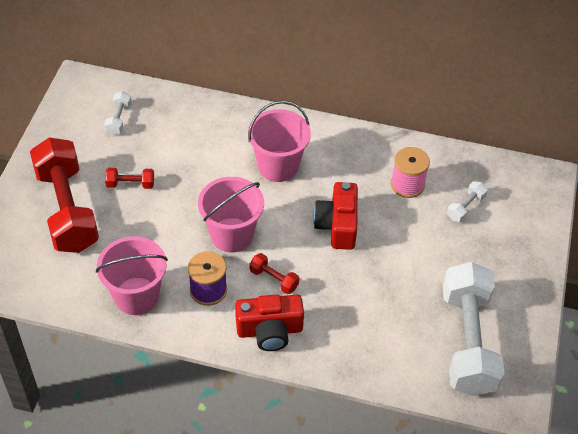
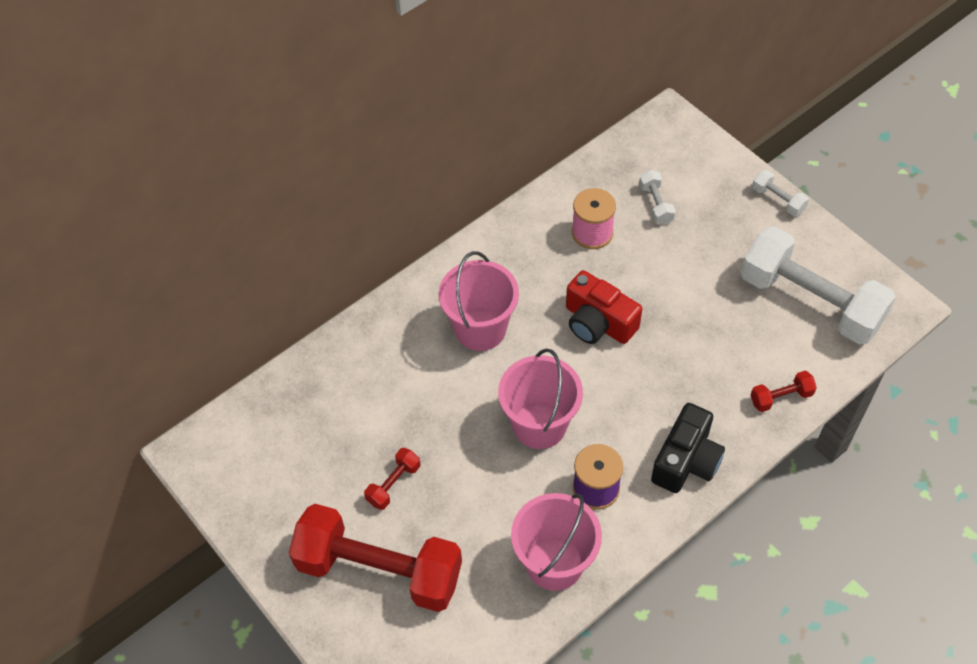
camera: 50 degrees left, 5 degrees up
(119, 119) = (287, 443): white dumbbell -> white dumbbell (778, 200)
(269, 331) = (686, 461): red camera -> black camera
(273, 279) = (625, 419): red dumbbell -> red dumbbell (781, 397)

